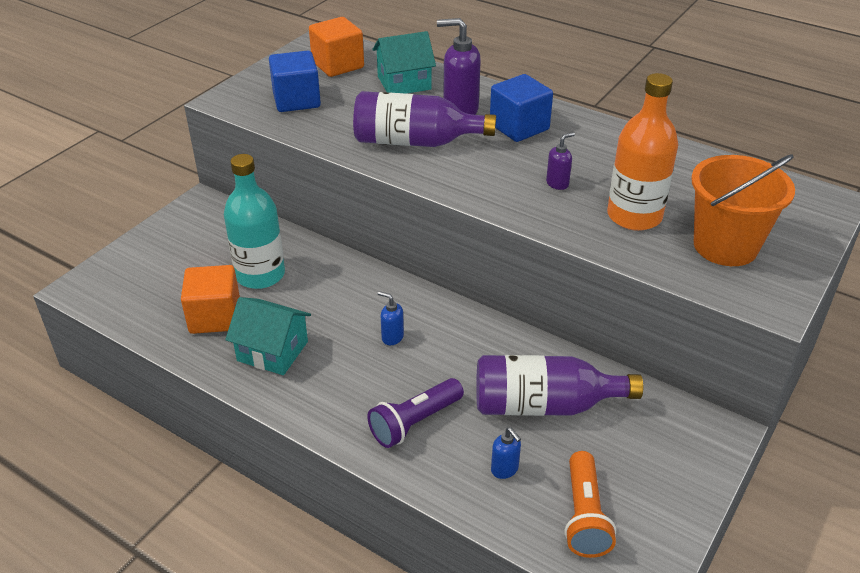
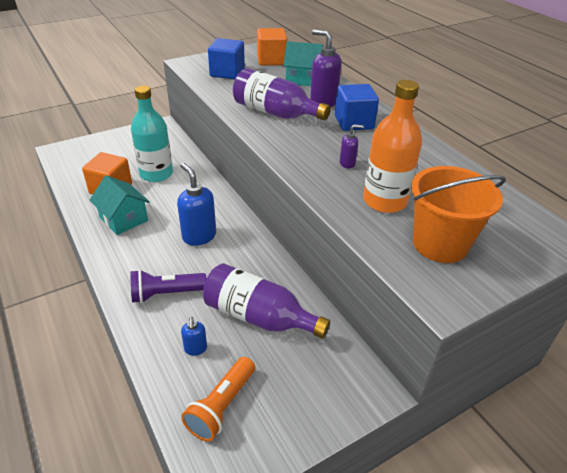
camera: 25 degrees right, 0 degrees up
(392, 337) = (199, 236): blue soap dispenser -> blue soap dispenser, size x1.93

